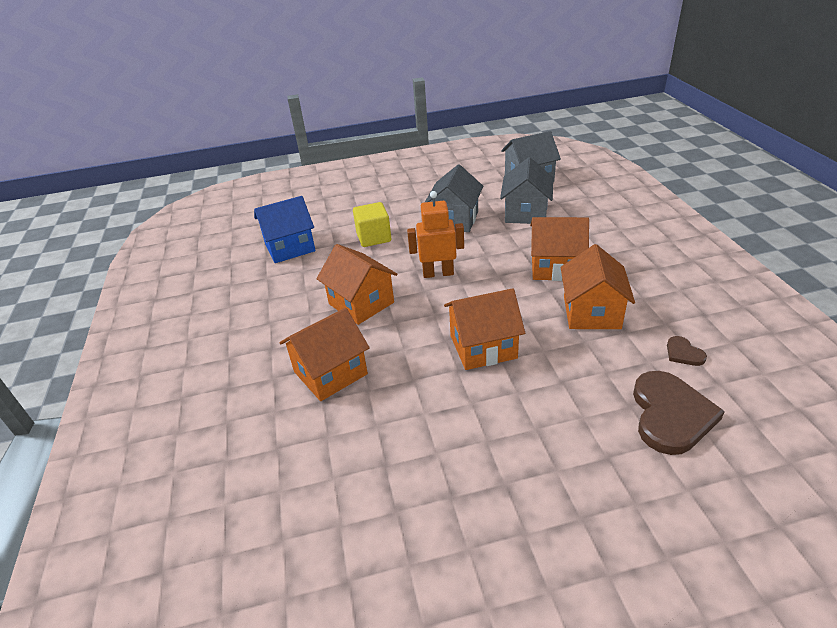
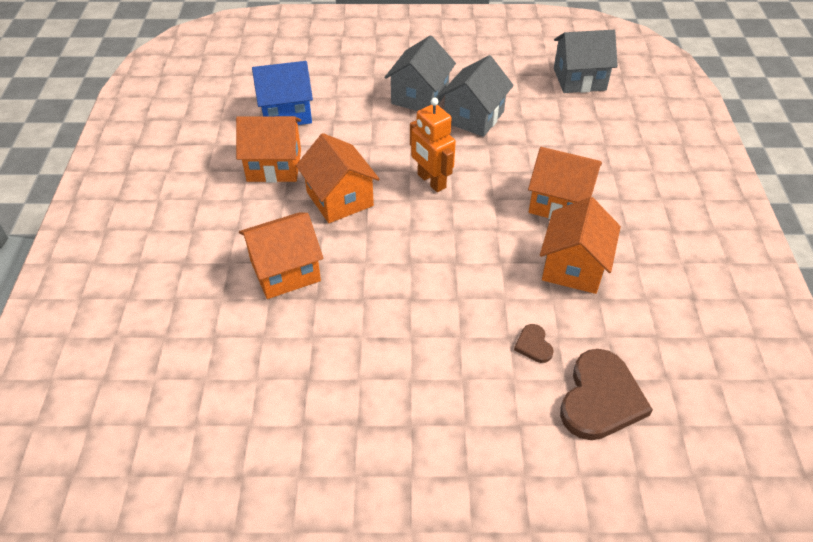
camera: 10 degrees right, 10 degrees up
(374, 237) = (378, 120): yellow cube -> none
(438, 273) = (431, 181): orange robot -> orange robot turned 135 degrees counterclockwise
(483, 347) = (445, 279): orange house -> orange house (274, 165)
(525, 213) = (556, 125): grey house -> grey house (420, 97)
(683, 353) = (647, 336): brown heart -> brown heart (533, 345)

